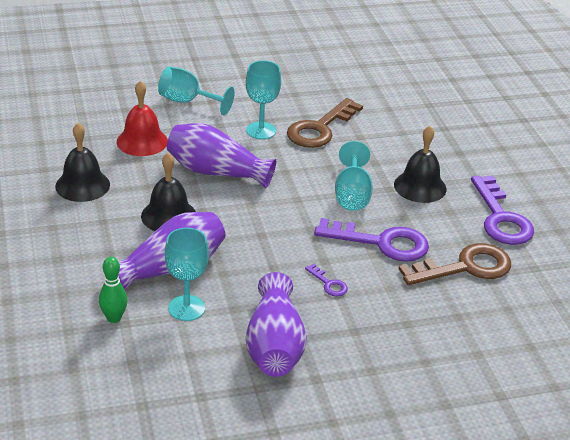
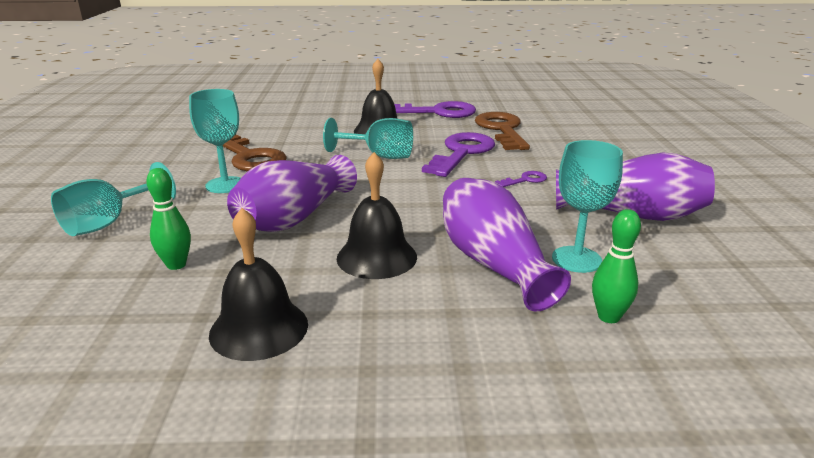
camera: 75 degrees left, 10 degrees down
(142, 141) = (176, 265): red bell -> green bowling pin

